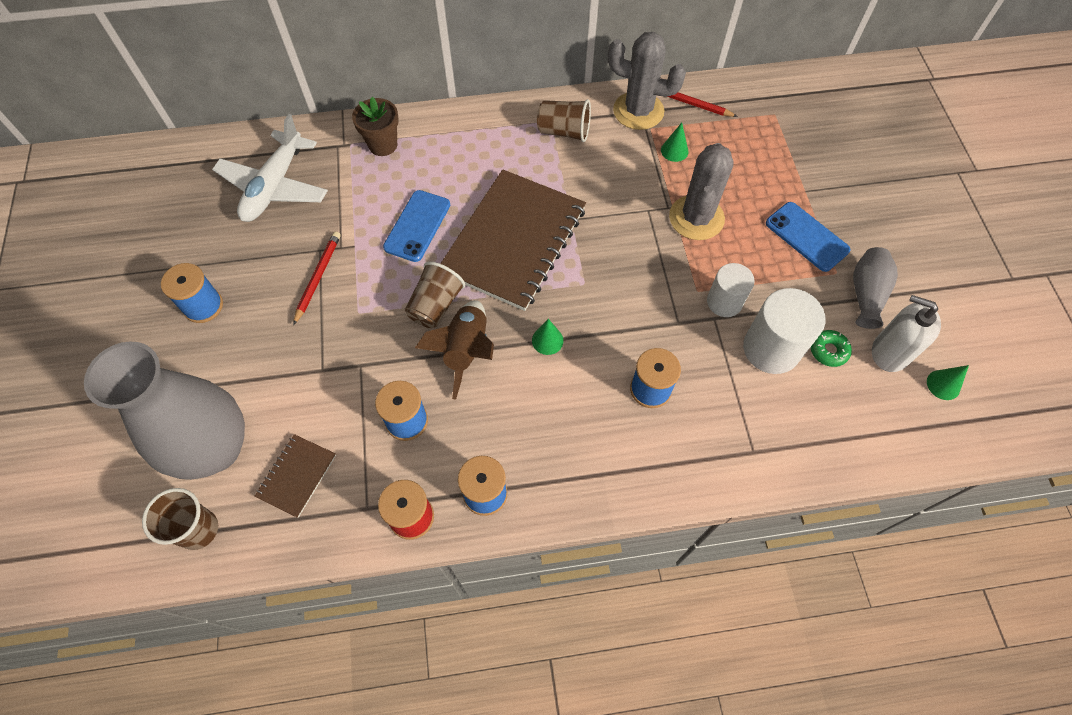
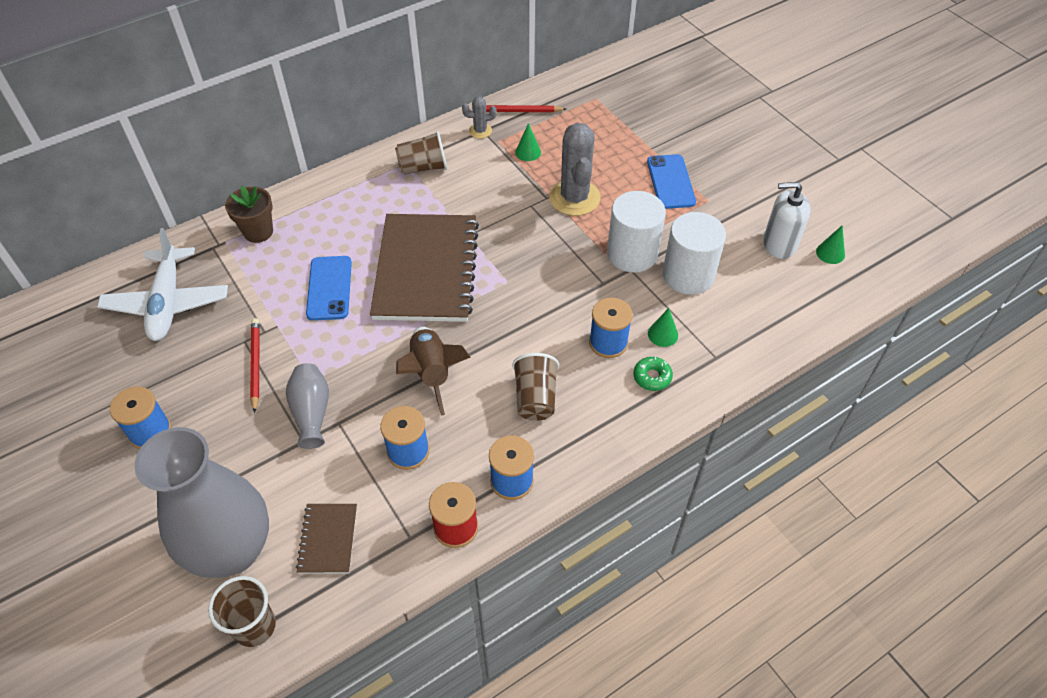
camera: 25 degrees left, 10 degrees down
(435, 305) = (383, 347): brown cup -> brown cup (535, 398)
(547, 340) = (500, 338): green cone -> green cone (663, 334)
(638, 111) = (480, 131): grey cactus -> grey cactus, size x0.48
(724, 302) = (632, 254): white cylinder -> white cylinder, size x1.55
(807, 236) = (671, 182): blue phone -> blue phone turned 60 degrees clockwise
(828, 351) = (733, 260): green donut -> green donut (652, 377)
(866, 294) = (739, 208): grey vase -> grey vase (311, 412)

